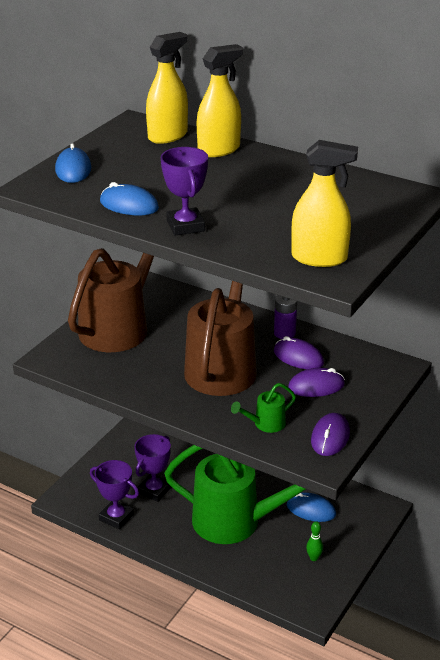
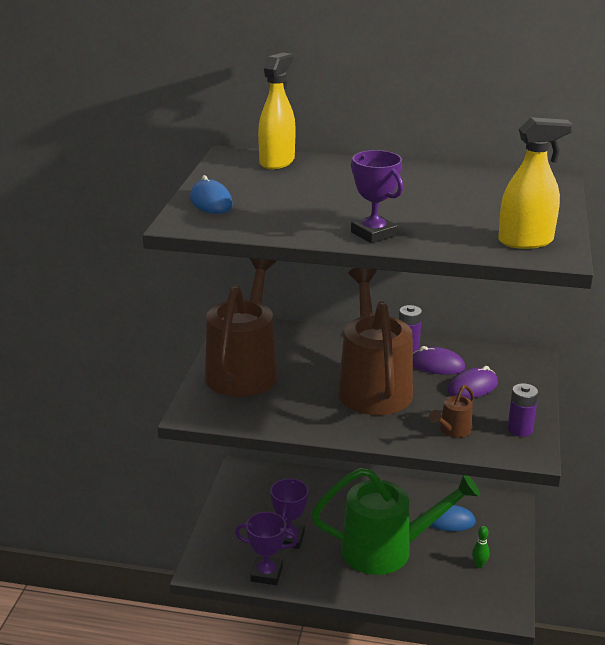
camera: 20 degrees left, 5 degrees down
(129, 205) = (299, 224): blue mouse -> none
(219, 150) = (338, 167): yellow spray bottle -> none
(265, 424) = (452, 431): green watering can -> brown watering can
(330, 437) = (520, 429): purple mouse -> purple battery

